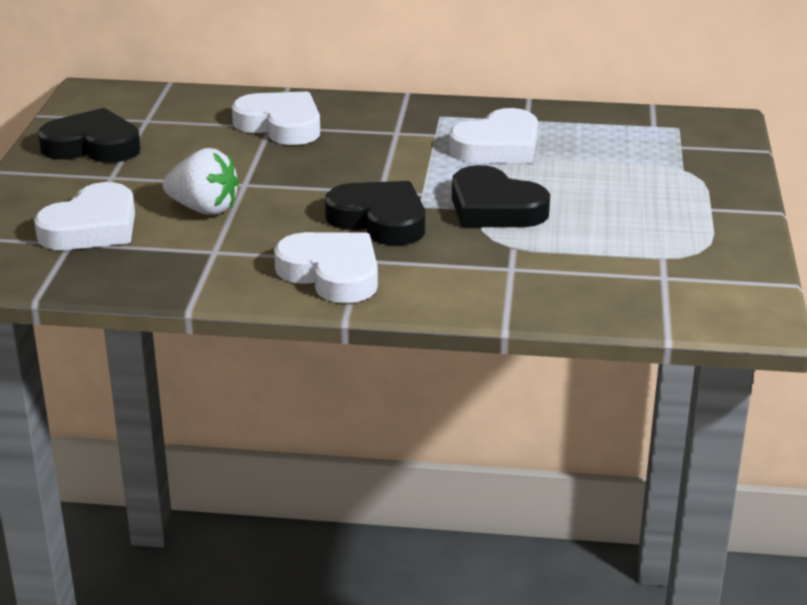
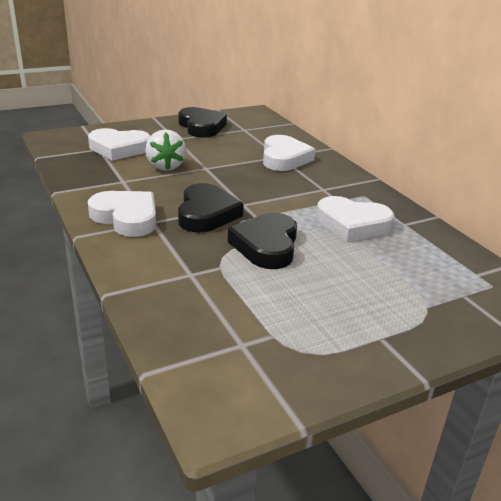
camera: 55 degrees right, 0 degrees up
(332, 273) = (126, 217): white heart -> white heart turned 60 degrees counterclockwise

